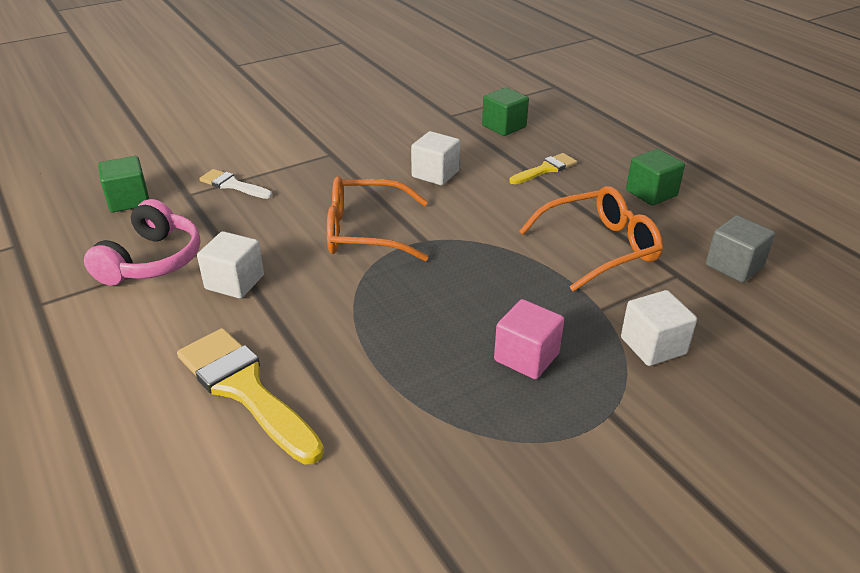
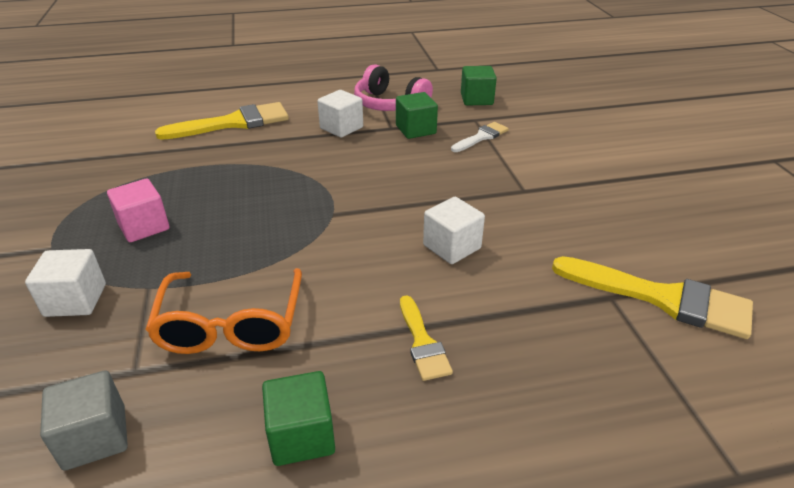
camera: 110 degrees right, 0 degrees up
(365, 232) = (367, 186): orange glasses -> none
(440, 101) = (661, 298): none -> yellow brush
(504, 126) = (565, 342): green cube -> green cube (415, 130)

